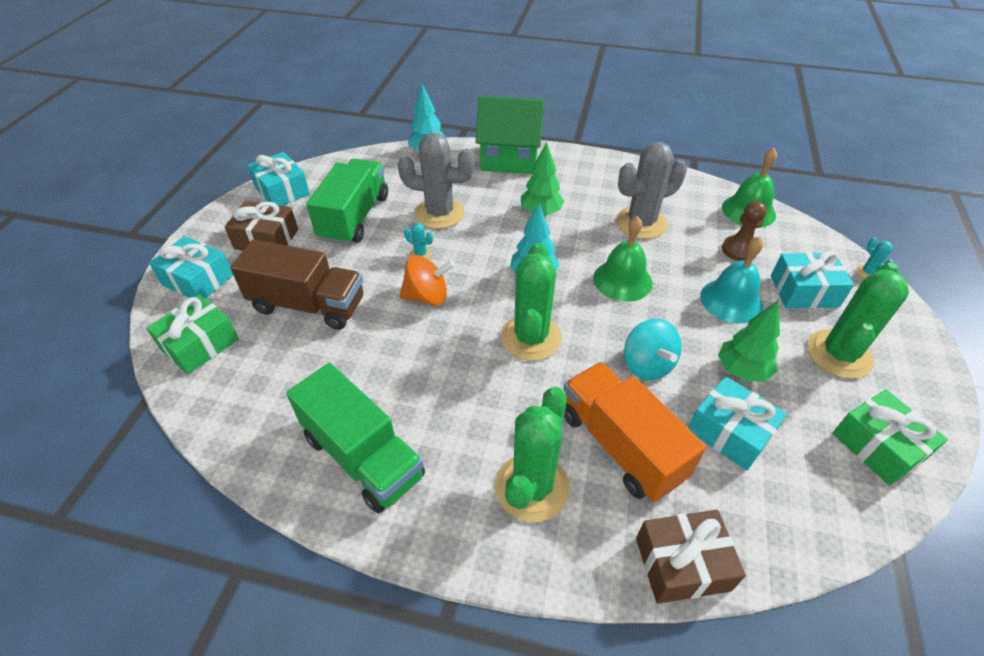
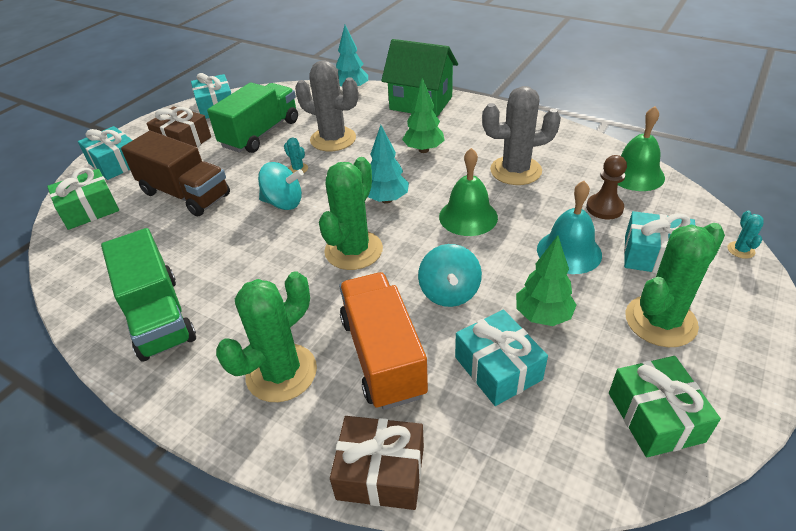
camera: 20 degrees right, 5 degrees down
(427, 297) = (283, 203): orange spinning top -> turquoise spinning top

